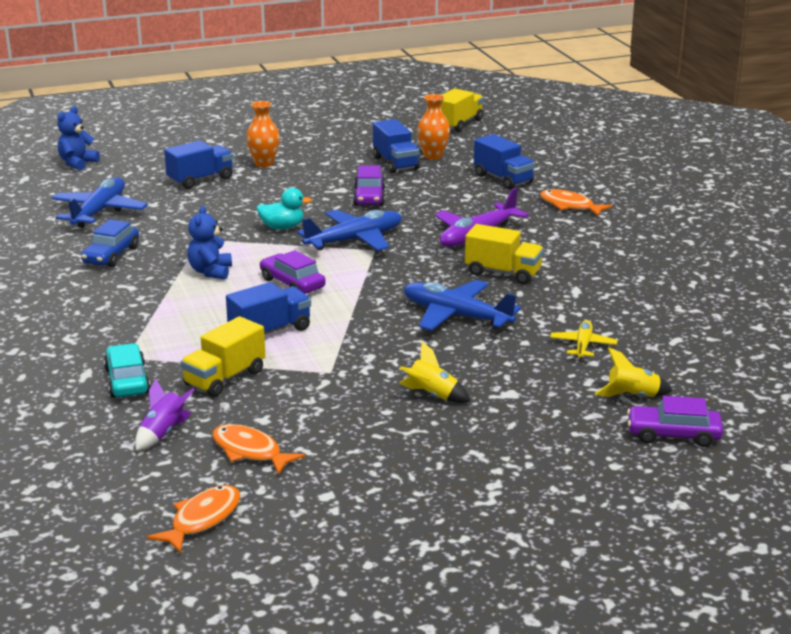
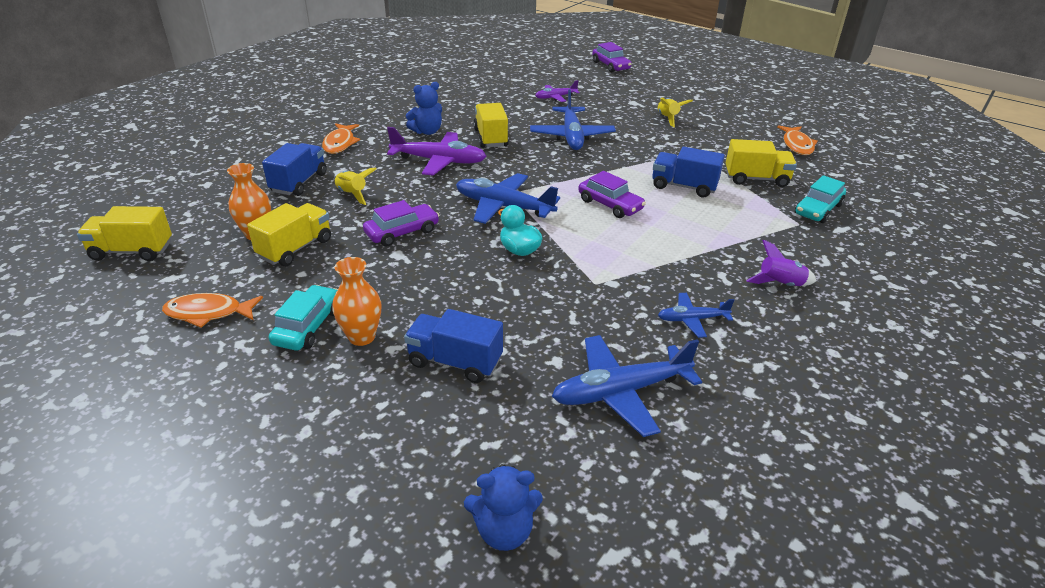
camera: 125 degrees left, 10 degrees up
(111, 255) = (692, 319): blue car -> blue plane
(163, 433) = (832, 174): purple rocket -> purple rocket (780, 284)
(202, 519) = (858, 137): orange fish -> orange fish (208, 313)
(210, 272) = (643, 248): blue teddy bear -> blue teddy bear (427, 131)
(292, 283) = (610, 205): purple car -> purple car turned 60 degrees counterclockwise
(297, 153) = (308, 326): none -> turquoise car
(395, 163) = (295, 248): blue truck -> yellow truck
(583, 345) = (555, 97): yellow plane -> purple plane
(632, 396) = (590, 78): yellow rocket -> yellow rocket (352, 194)

